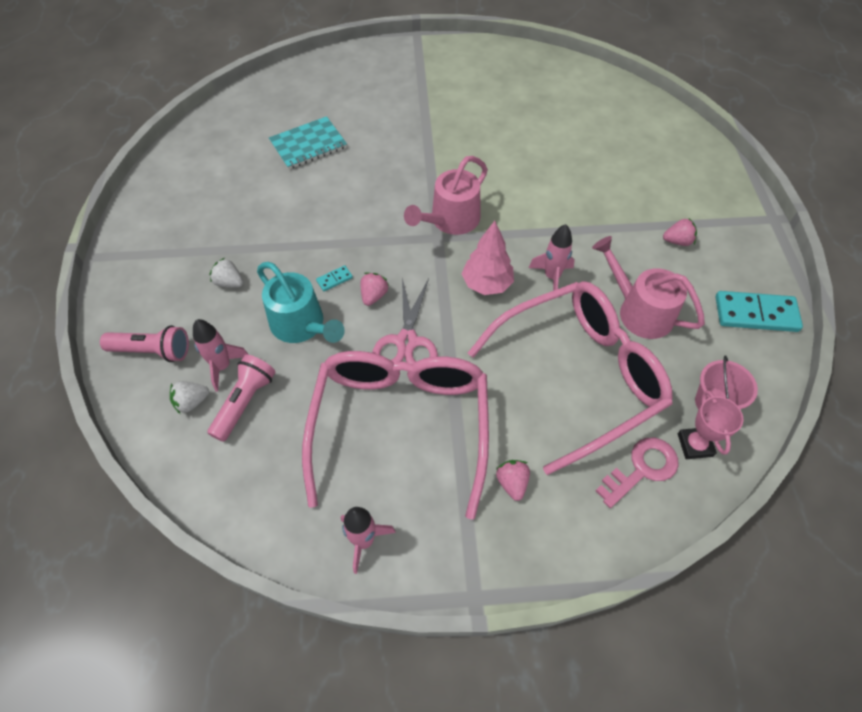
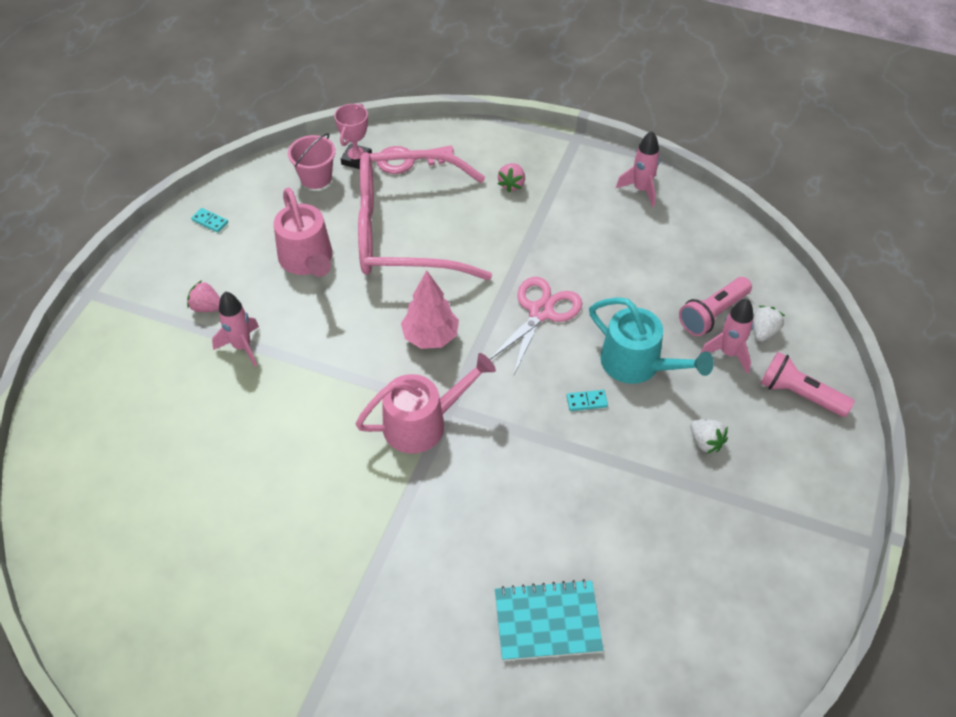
camera: 155 degrees left, 5 degrees down
(192, 402) = (763, 331): white strawberry -> white strawberry turned 60 degrees counterclockwise
(302, 325) = (638, 364): turquoise watering can -> turquoise watering can turned 150 degrees clockwise
(374, 296) = (552, 368): pink strawberry -> none
(400, 427) = (580, 248): pink glasses -> none
(552, 277) = (361, 320): pink rocket -> pink rocket (242, 347)
(756, 314) = (210, 221): turquoise domino -> turquoise domino, size x0.44

